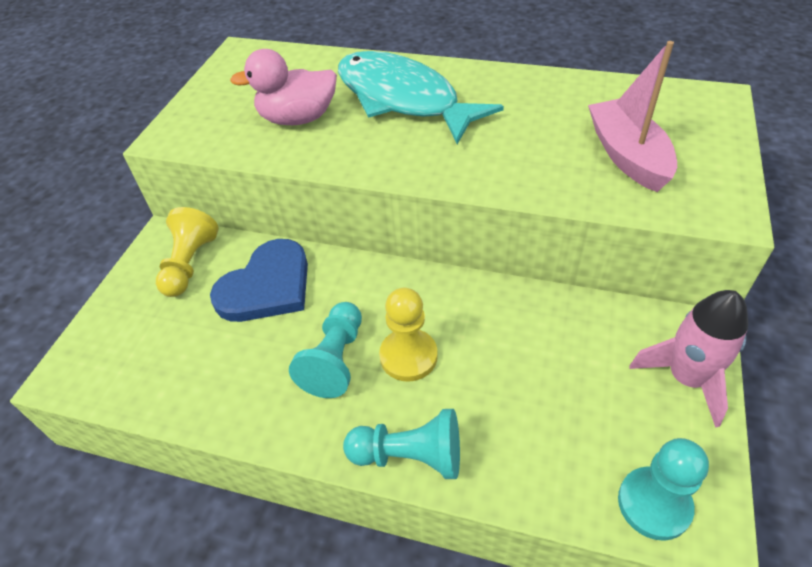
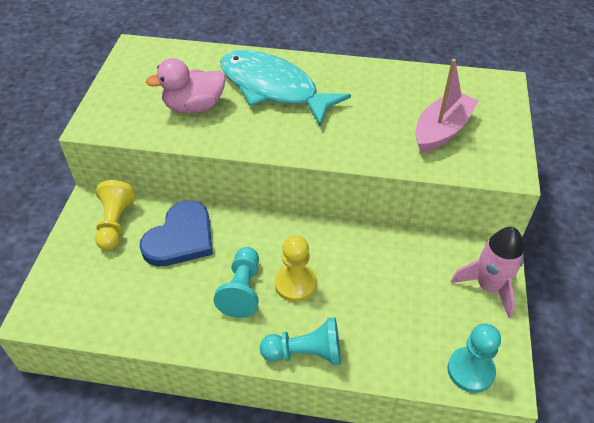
camera: 10 degrees left, 0 degrees up
(627, 156) = (442, 131): pink boat -> pink boat turned 60 degrees clockwise

